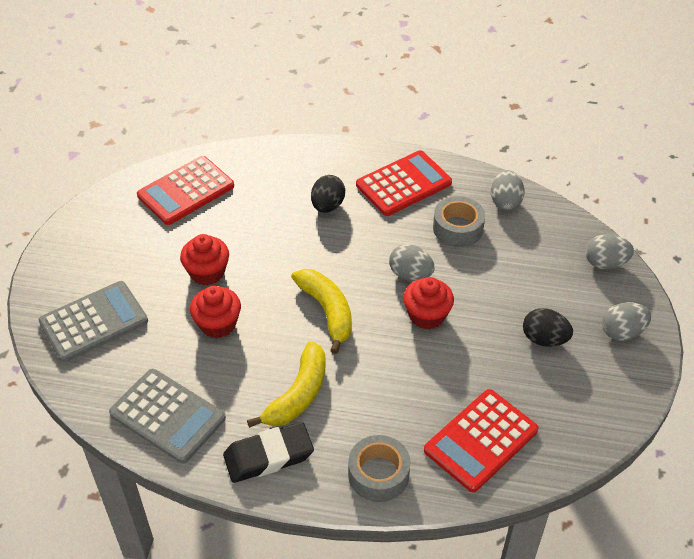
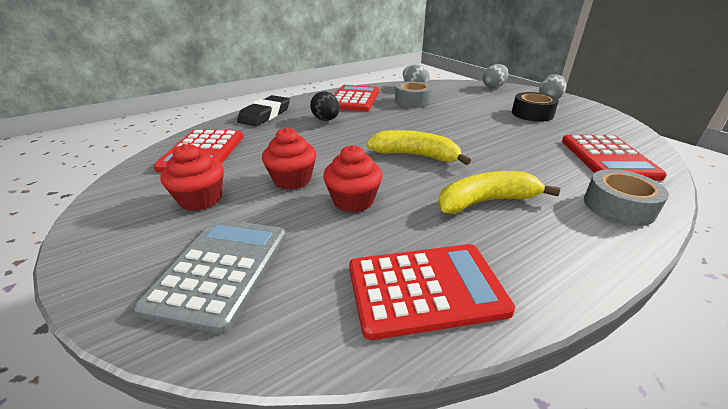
camera: 45 degrees left, 15 degrees down
(167, 416) = (425, 289): grey calculator -> red calculator
(268, 456) = (551, 250): black eraser -> black eraser (265, 115)
(298, 394) = (486, 201): yellow banana -> yellow banana turned 90 degrees counterclockwise
(410, 275) = (426, 122): grey egg -> none
(427, 315) = (468, 131): red cupcake -> red cupcake (200, 199)
(544, 339) = (532, 114): black egg -> black tape

